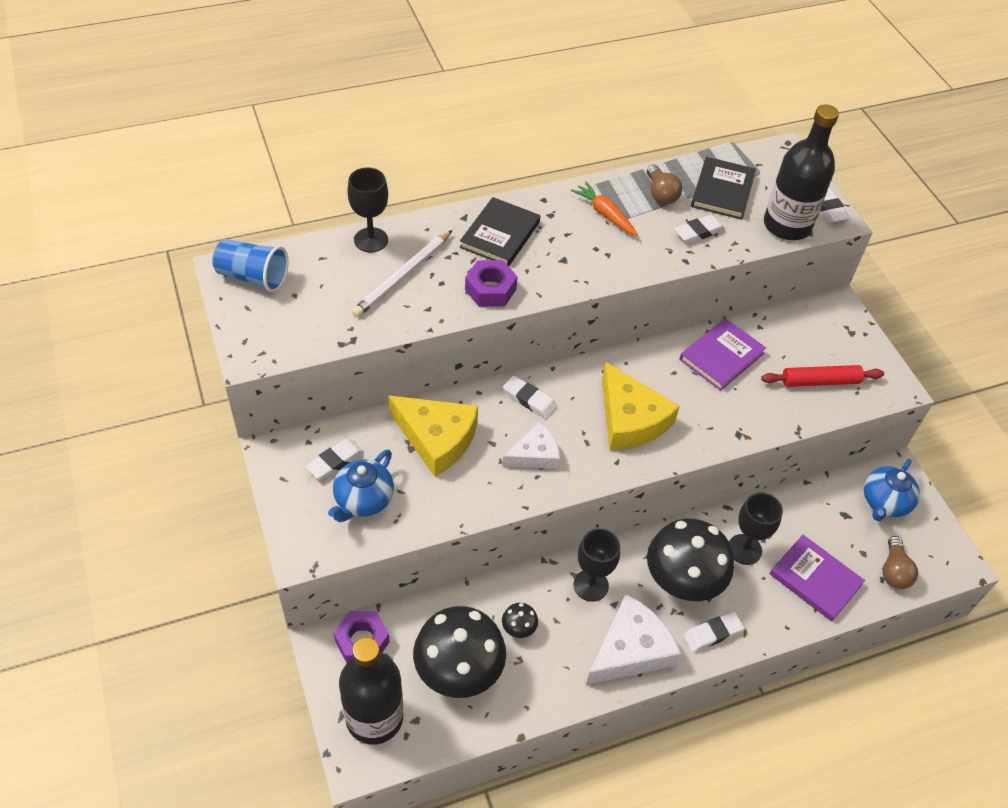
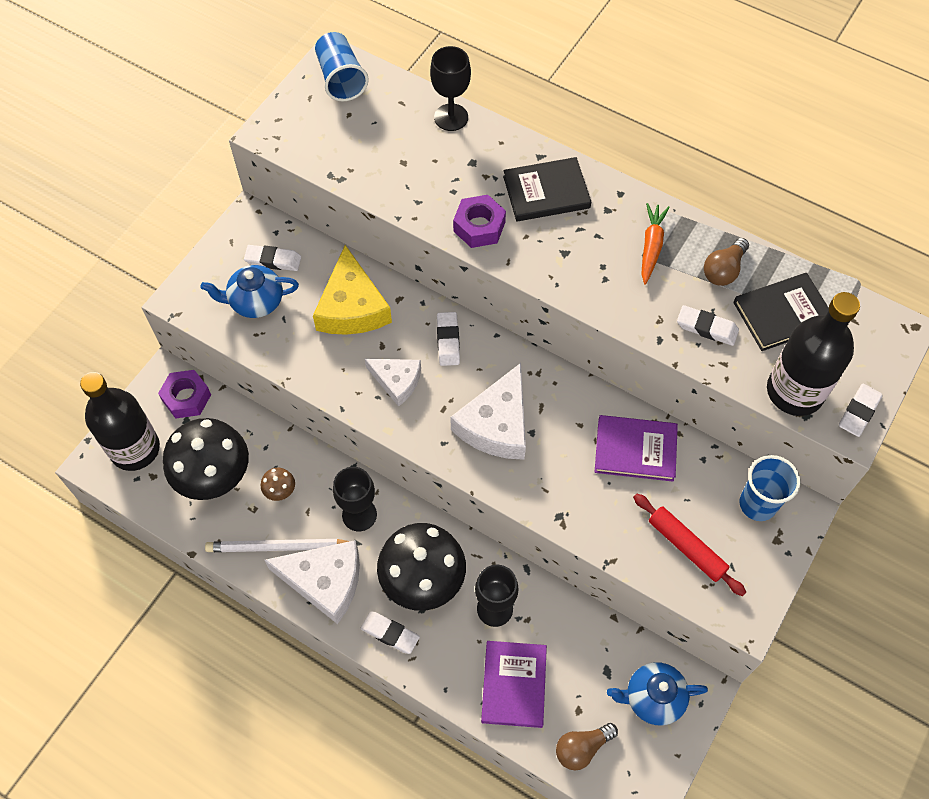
camera: 55 degrees right, 10 degrees up
(403, 276) = (434, 163): white pencil -> white pencil (278, 547)
(519, 628) = (280, 490): black mushroom -> brown mushroom
(630, 419) = (496, 424): yellow cheese -> white cheese
(817, 323) = (757, 504): none -> blue cup

